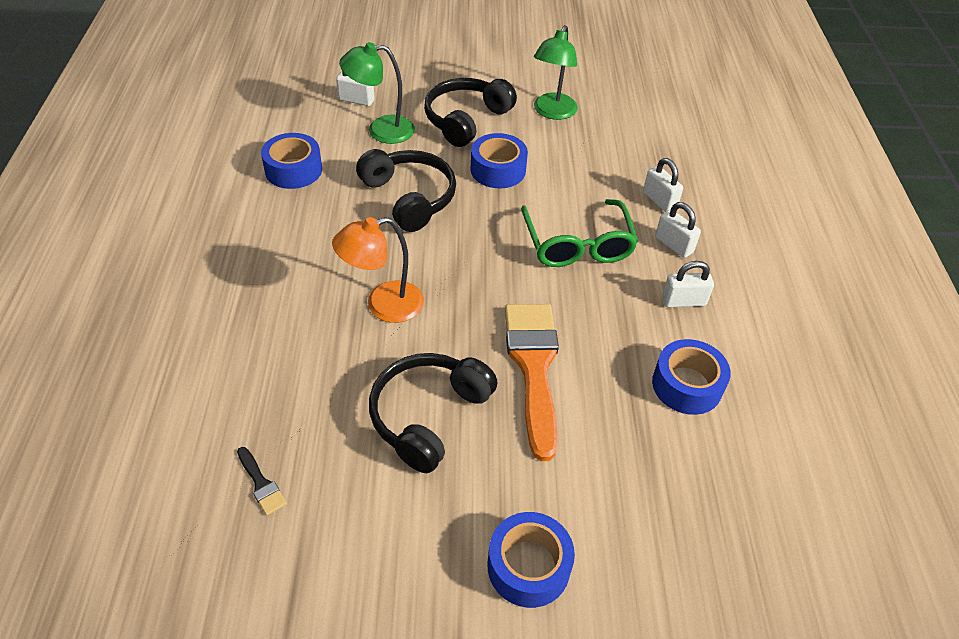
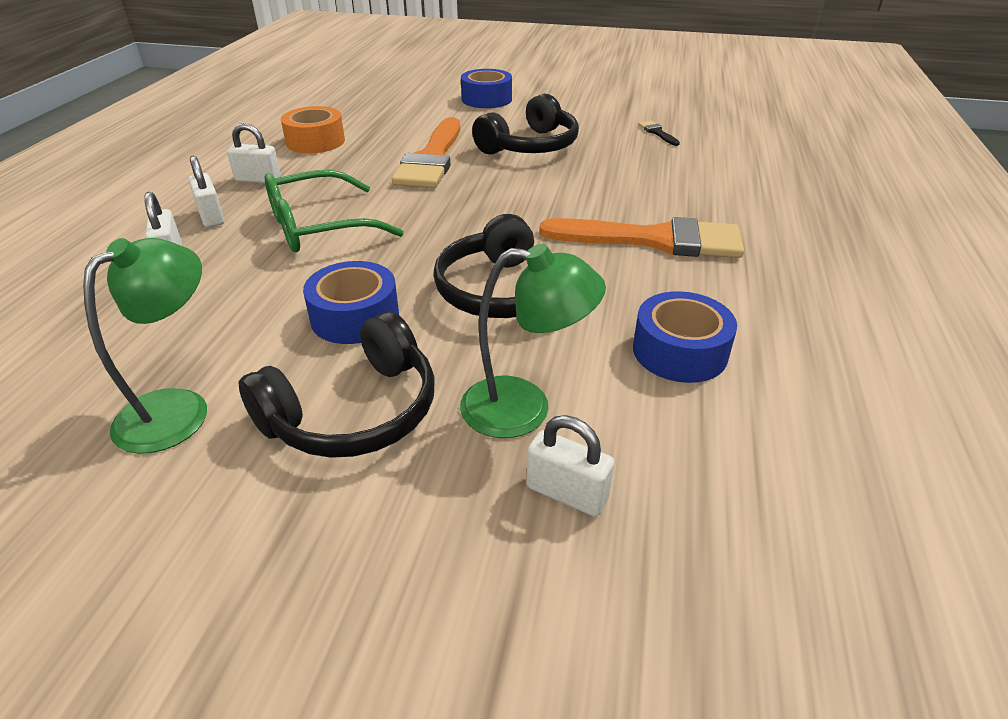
camera: 165 degrees left, 10 degrees down
(295, 266) = (654, 240): none -> orange brush
(383, 305) = (556, 203): orange lamp -> none
(577, 244) = (319, 227): green glasses -> green glasses turned 120 degrees counterclockwise
(687, 385) = (315, 141): blue tape -> orange tape

